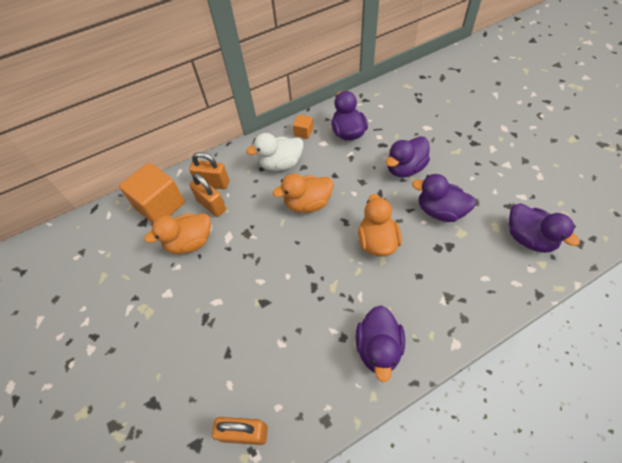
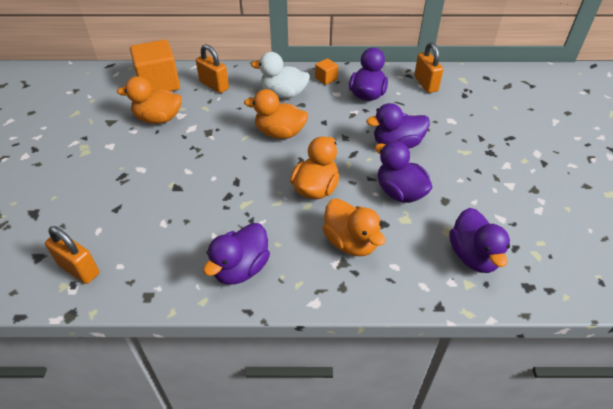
camera: 25 degrees right, 10 degrees down
(211, 205) = (198, 100): orange padlock -> orange padlock (425, 84)
(440, 275) = (350, 242): none -> orange duck

